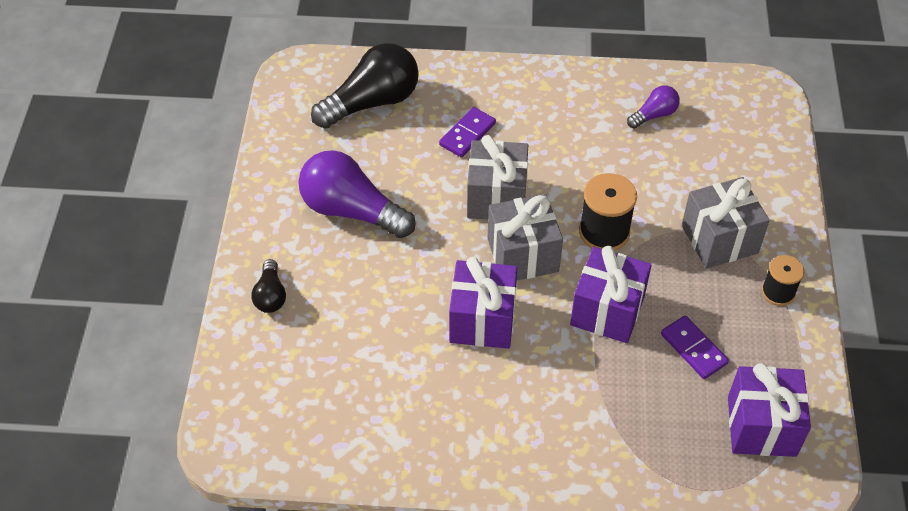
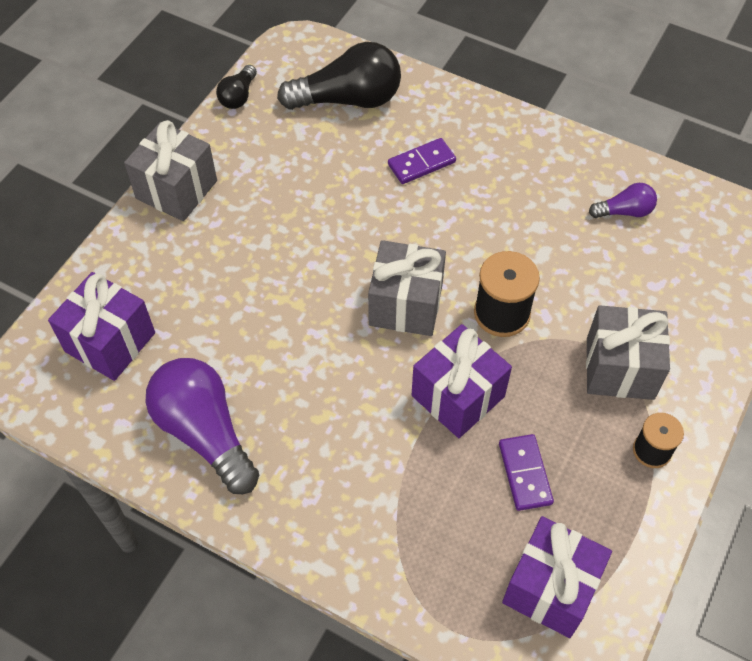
camera: 25 degrees right, 5 degrees up
(270, 295) = (146, 251): black light bulb -> black light bulb (238, 96)
(352, 210) = (267, 198): purple light bulb -> purple light bulb (205, 432)
(482, 320) = (328, 355): purple gift -> purple gift (110, 342)
(496, 197) = (413, 237): grey gift -> grey gift (176, 189)

